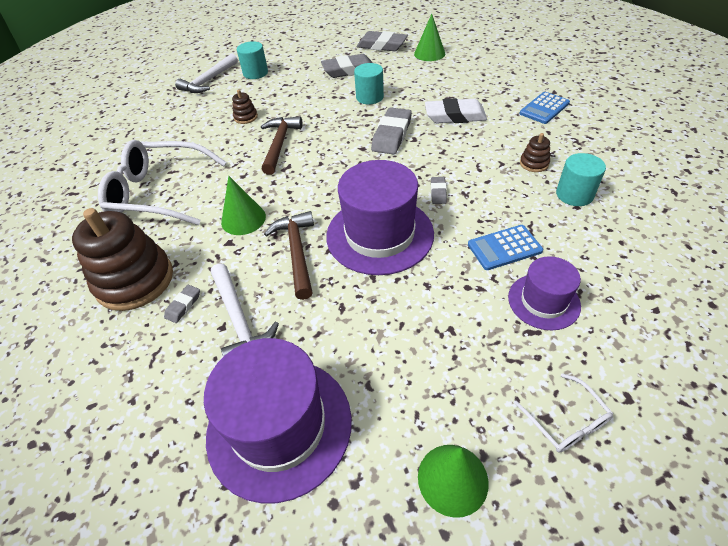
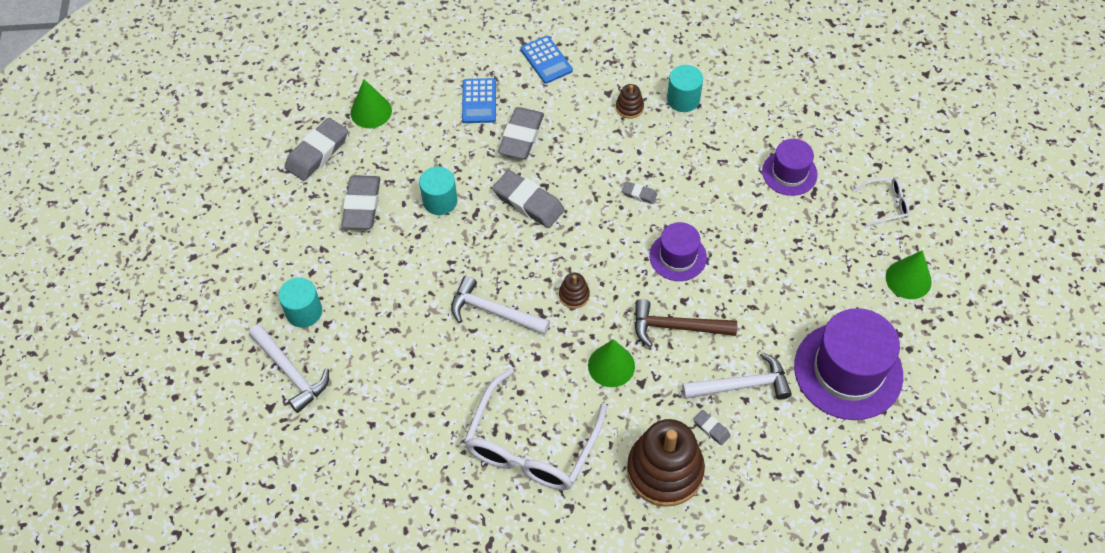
camera: 75 degrees left, 10 degrees up
(246, 117) = (415, 338): brown stacking toy -> brown stacking toy (574, 295)
(279, 144) = (494, 312): brown hammer -> white hammer
(379, 234) = (678, 256): purple hat -> purple hat, size x0.56
(455, 116) = (521, 136): white eraser -> grey eraser
(504, 248) = (727, 174): blue calculator -> blue calculator (479, 101)

